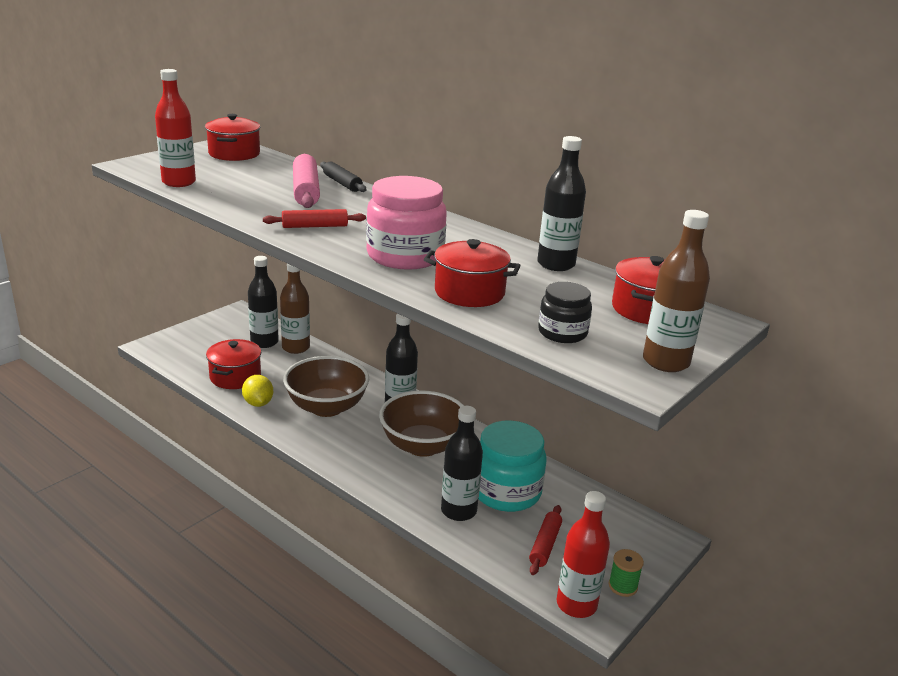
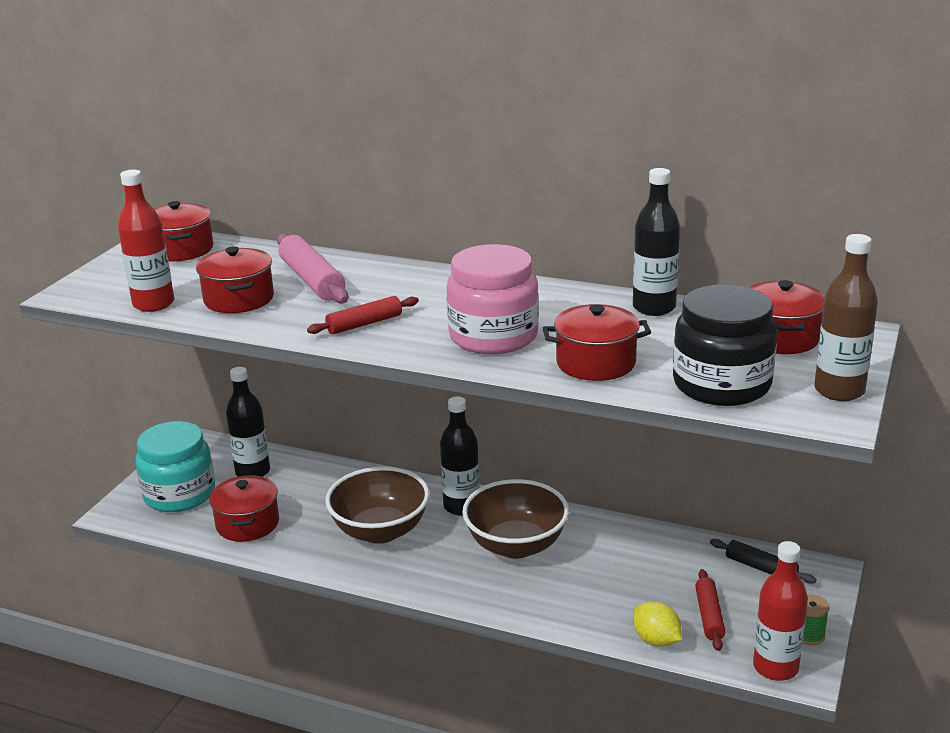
camera: 15 degrees left, 0 degrees up
(241, 192) = (239, 299): none -> red pot
(258, 403) = (297, 548): yellow lemon -> yellow lemon (656, 640)
(296, 348) = (295, 469): brown bottle -> none
(342, 183) = (344, 261): black rolling pin -> black rolling pin (761, 568)
(458, 511) = (600, 606): black bottle -> none
(506, 491) = (636, 570): turquoise jar -> turquoise jar (179, 494)
(562, 333) = (721, 385): black jar -> black jar, size x1.81

